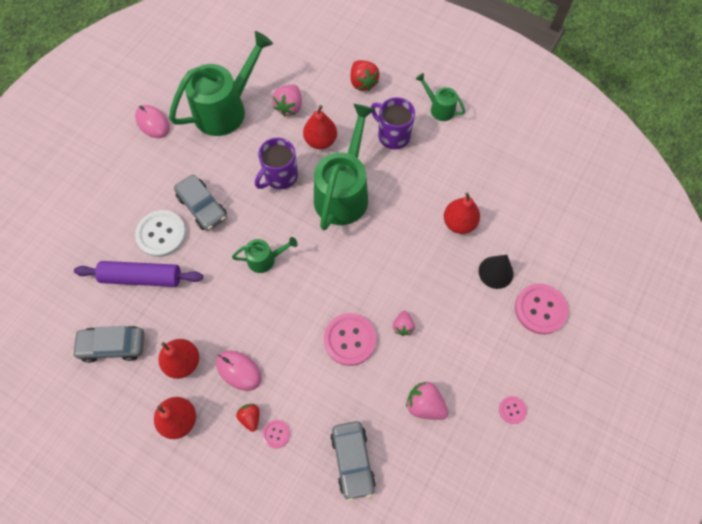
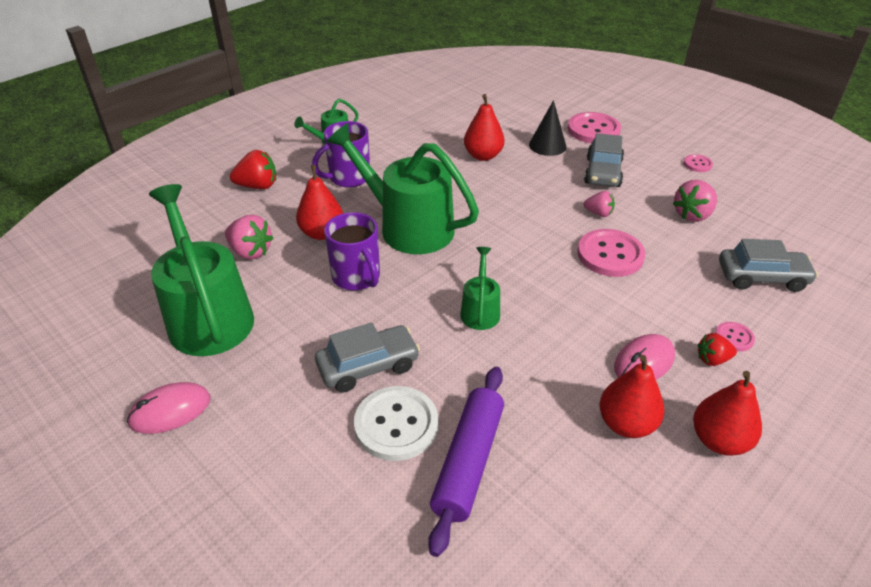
camera: 75 degrees left, 25 degrees down
(113, 346) = (588, 520): grey car -> grey car (603, 172)

